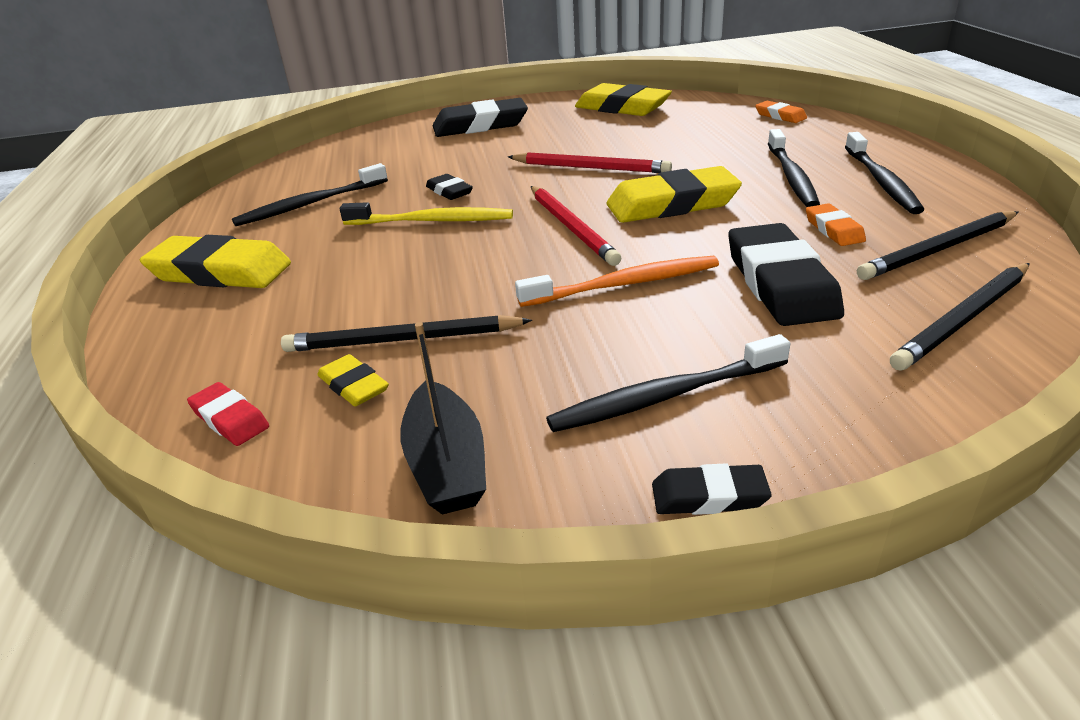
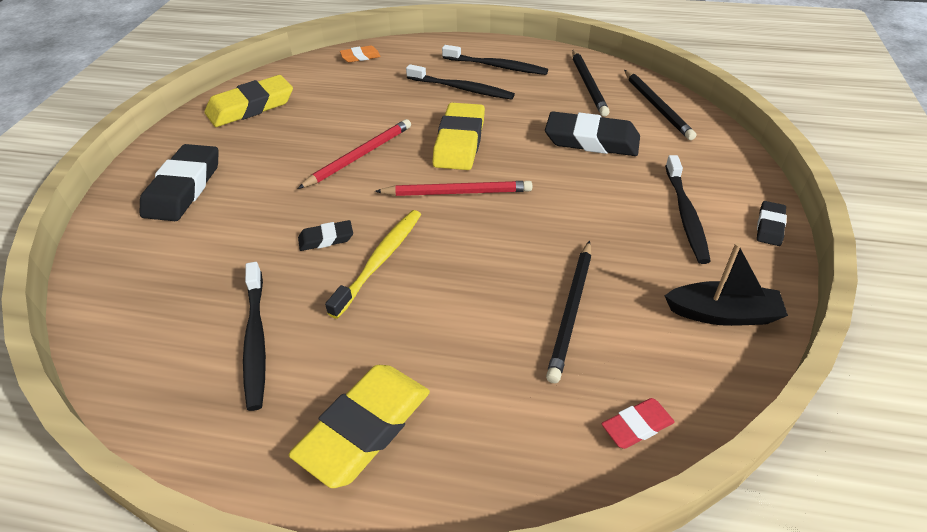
camera: 70 degrees left, 10 degrees up
(353, 386) = (621, 347): yellow eraser -> none
(625, 284) = (557, 193): orange toothbrush -> none
(834, 229) = (543, 102): orange eraser -> none

